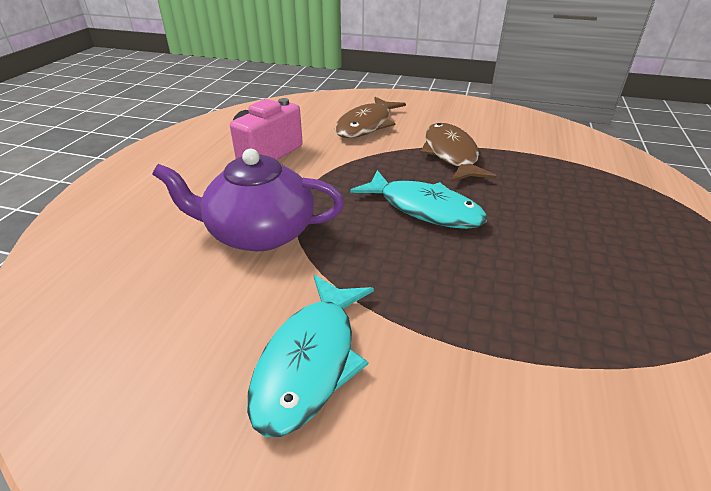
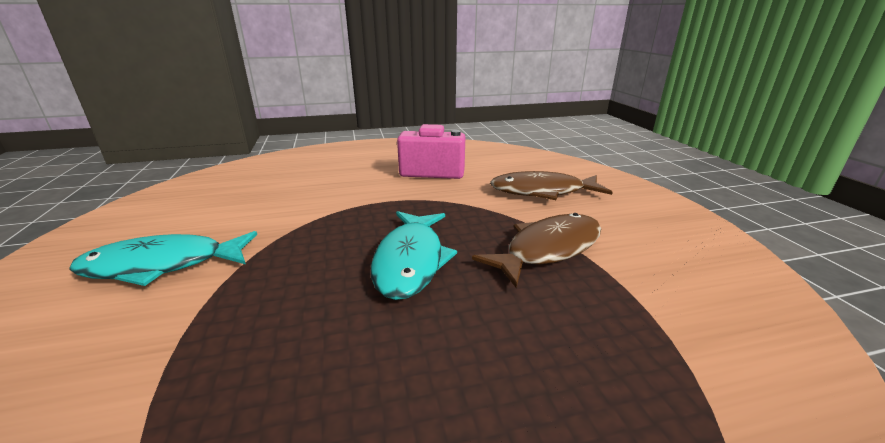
camera: 60 degrees right, 10 degrees down
(259, 233) = (317, 202): purple teapot -> none

